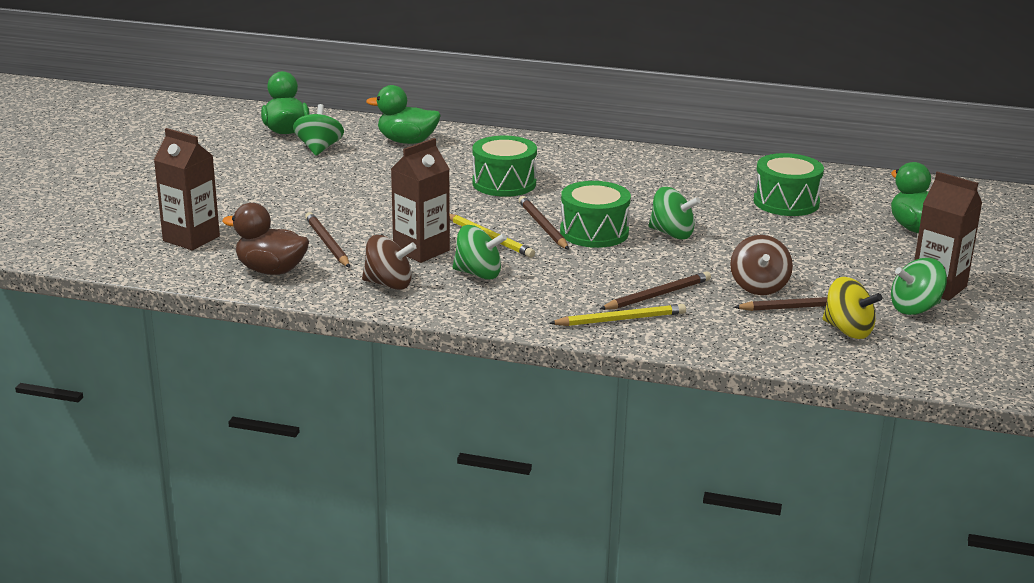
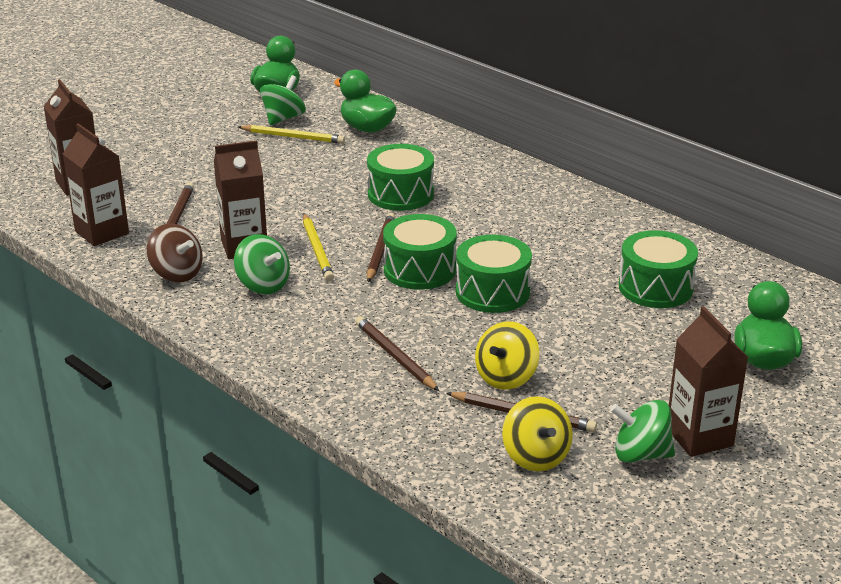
camera: 30 degrees right, 5 degrees up
(271, 270) = (102, 232): brown duck -> brown carton
(620, 320) = (329, 372): yellow pencil -> yellow pencil (293, 137)
(657, 295) = (395, 356): brown pencil -> brown pencil turned 120 degrees counterclockwise
(672, 234) = (492, 292): green spinning top -> green drum
(759, 287) = (506, 377): brown spinning top -> yellow spinning top

